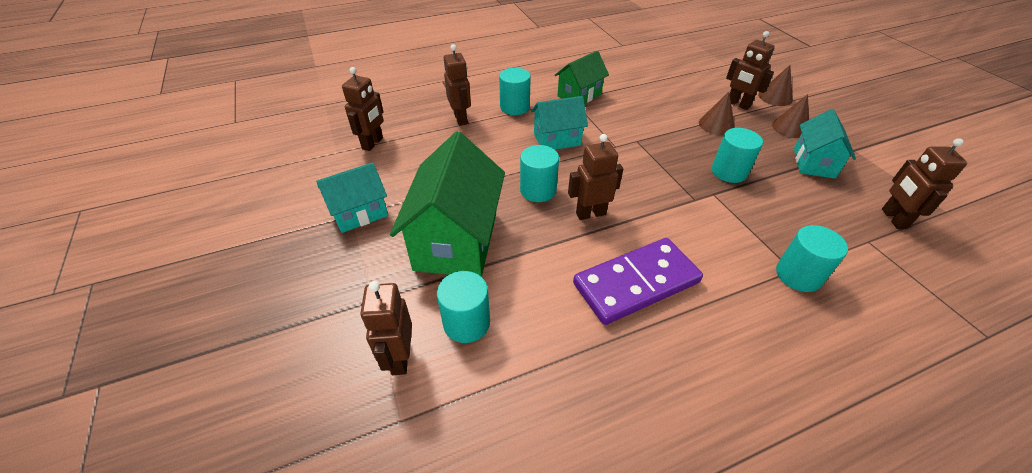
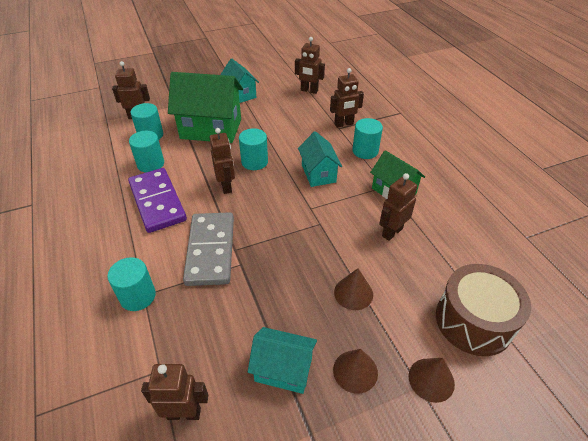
camera: 90 degrees right, 0 degrees up
(704, 219) = (210, 250): none -> grey domino
(715, 75) = (473, 321): none -> brown drum
(729, 172) = (270, 283): turquoise cylinder -> turquoise cylinder (150, 164)
(738, 104) = (402, 327): brown robot -> brown robot (392, 232)

